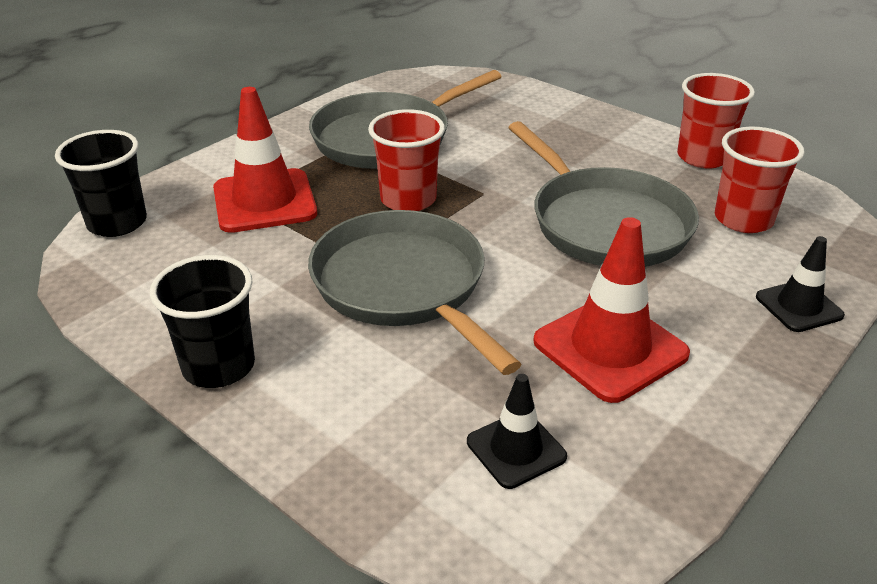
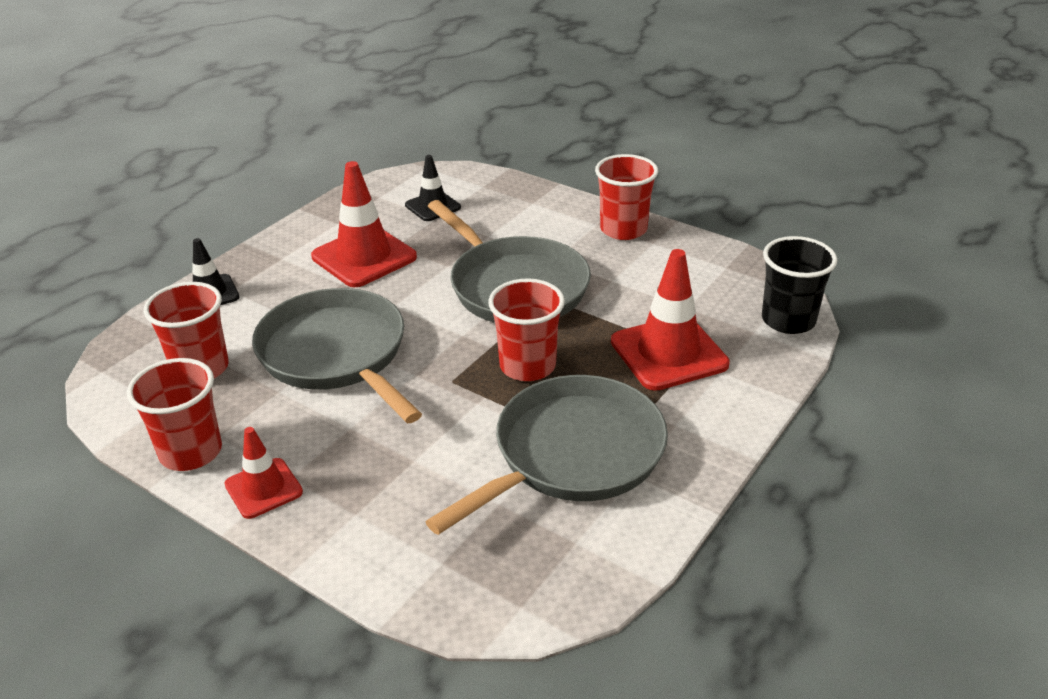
camera: 175 degrees right, 0 degrees up
(219, 366) = (623, 229): black cup -> red cup
(629, 134) = (263, 488): none -> red traffic cone

